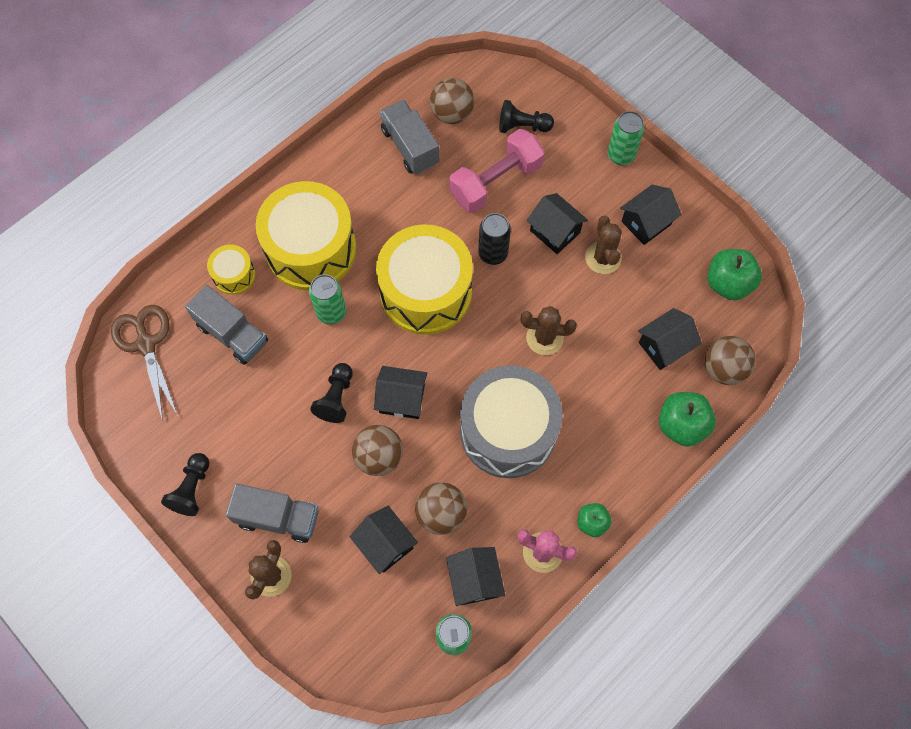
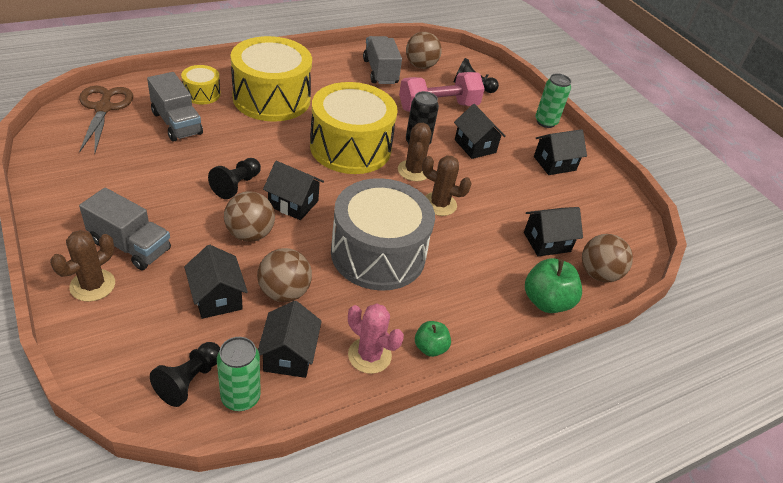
camera: 10 degrees right, 25 degrees down
(192, 489) = (69, 202): black pawn -> black pawn (189, 380)
(331, 312) = (265, 136): green can -> none
(603, 258) = (510, 172): brown cactus -> brown cactus (414, 171)
(728, 283) = (617, 220): green apple -> none

